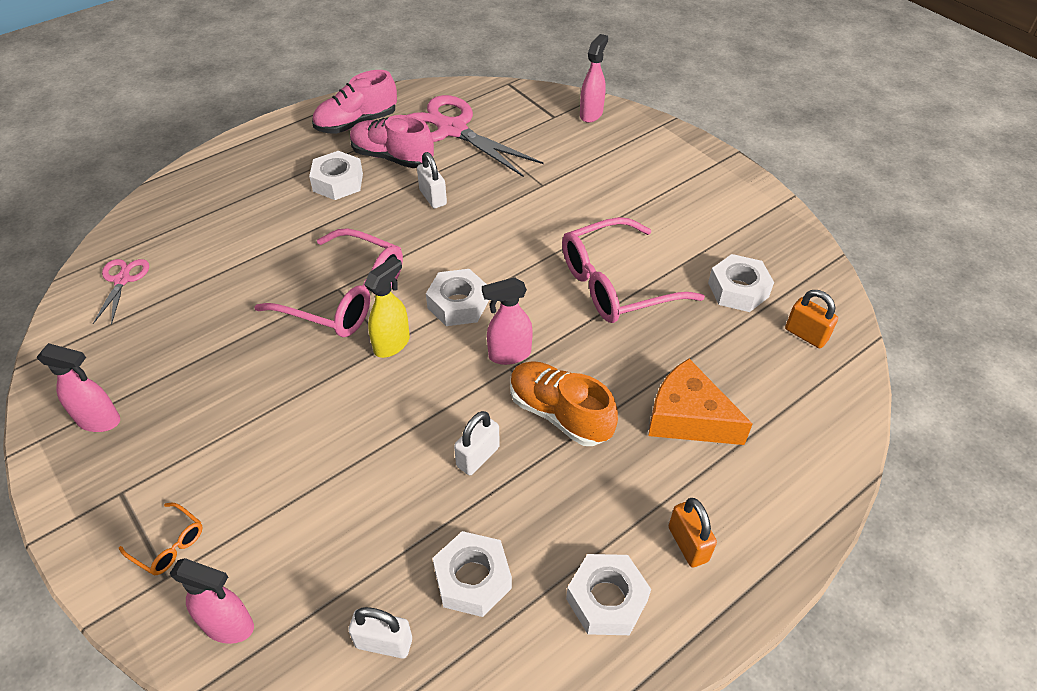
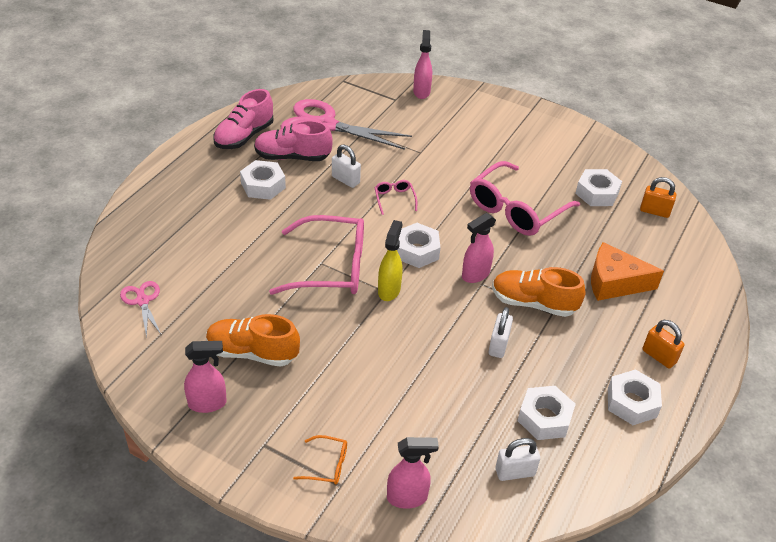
camera: 25 degrees left, 5 degrees down
(188, 374) = (252, 352): none -> orange shoe
(474, 234) = (394, 199): none -> pink glasses

